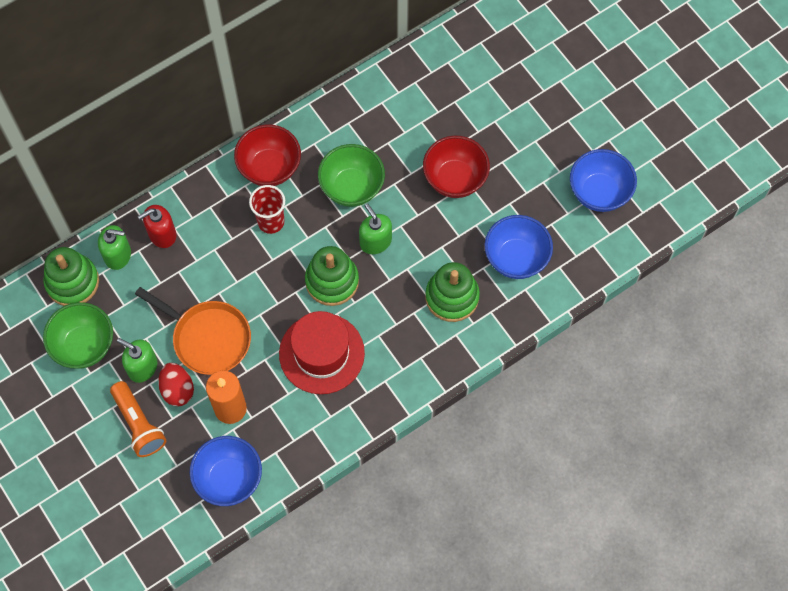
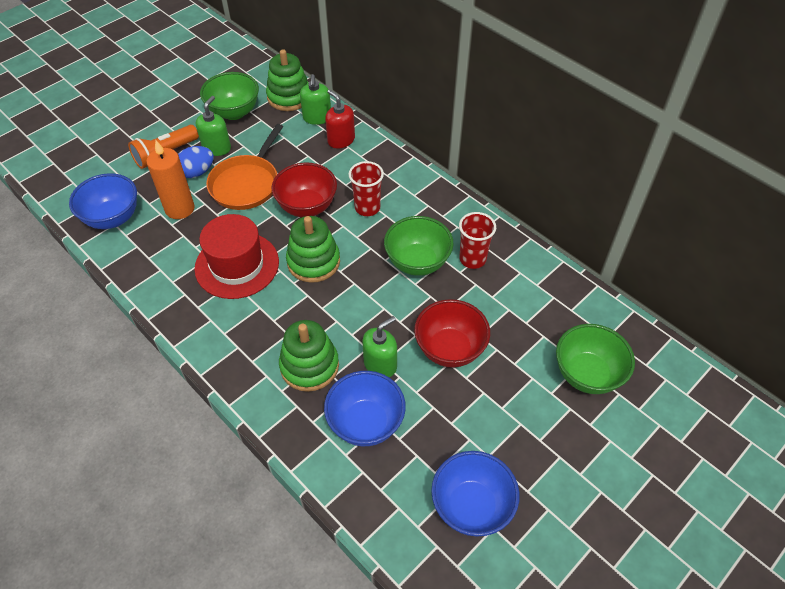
camera: 80 degrees right, 15 degrees down
(177, 389) = (197, 172): red egg -> blue egg
(269, 168) = (422, 199): red bowl -> red bowl (307, 207)
(358, 139) = (472, 259): none -> red cup
(375, 241) = (362, 290): green soap dispenser -> green soap dispenser (380, 364)
(498, 79) = (587, 374): none -> green bowl

